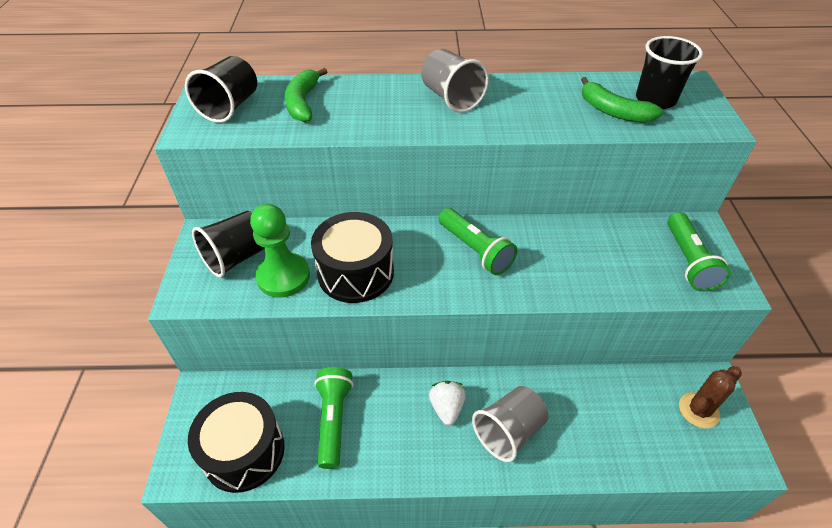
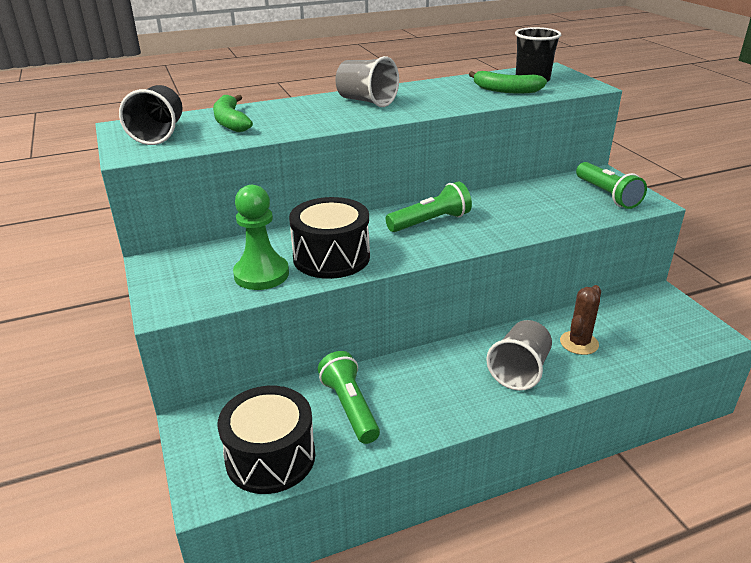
camera: 20 degrees left, 15 degrees down
(237, 257) = (203, 271): black cup -> none
(446, 408) = (453, 369): white strawberry -> none
(475, 250) = (430, 222): green flashlight -> green flashlight turned 60 degrees counterclockwise
(698, 410) = (663, 316): brown cactus -> brown cactus (579, 343)

